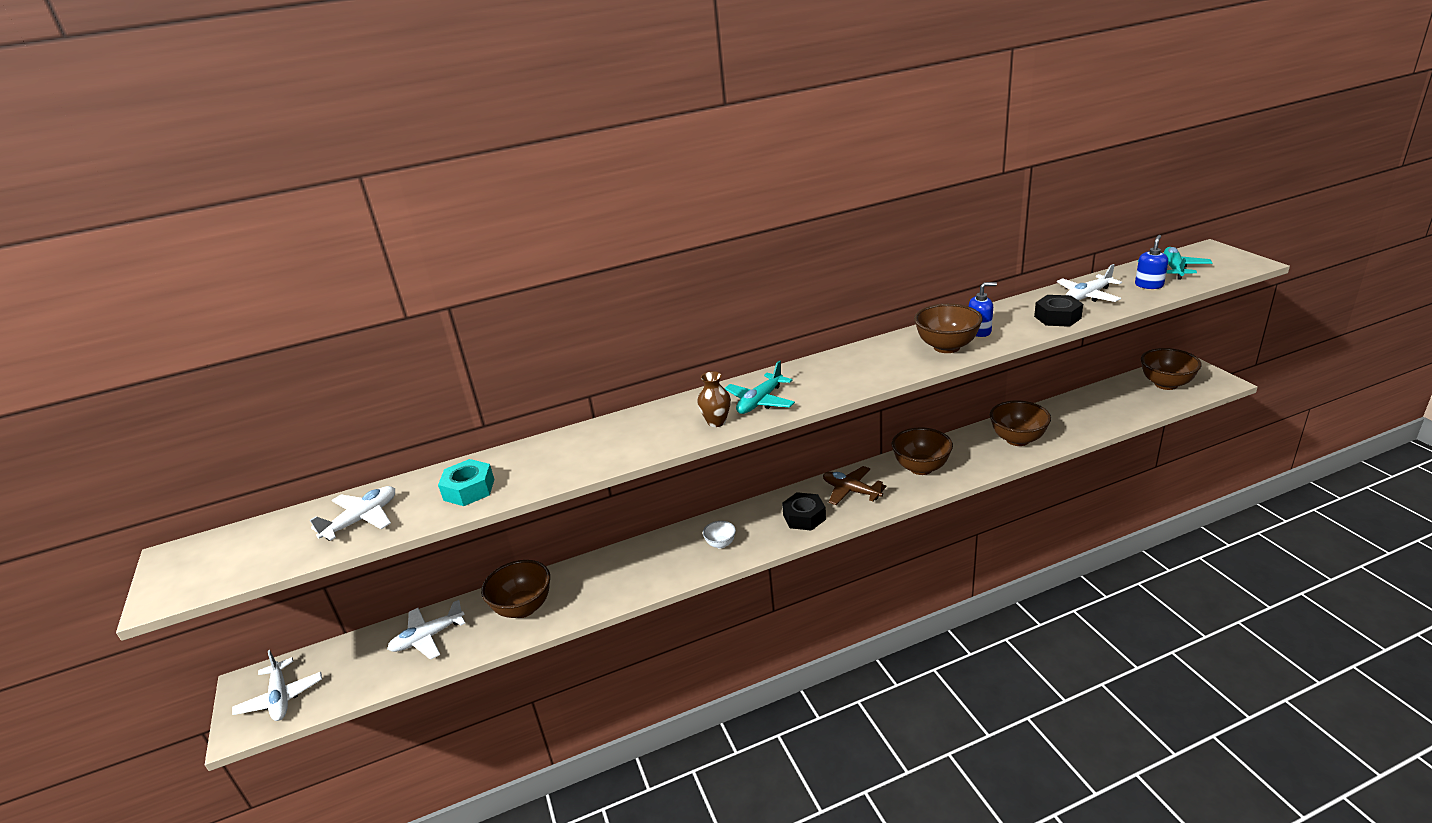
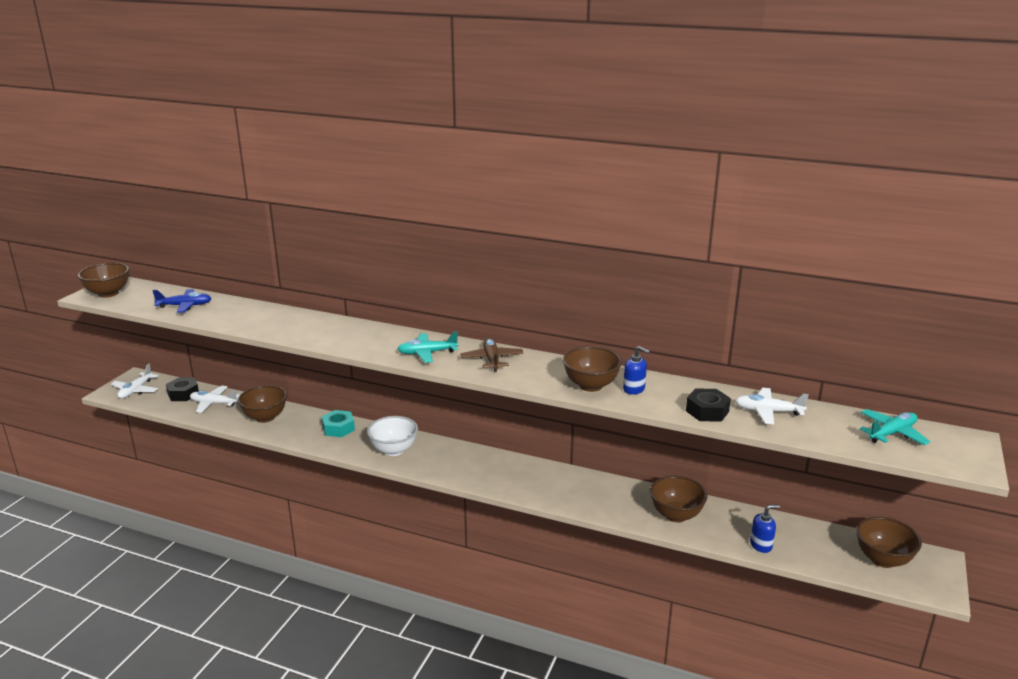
camera: 40 degrees right, 5 degrees down
(362, 519) = (185, 306): white plane -> blue plane
(469, 490) = (238, 317): turquoise nut -> turquoise nut (338, 428)
(716, 422) = (386, 350): brown vase -> none
(720, 544) = (394, 450): white bowl -> white bowl, size x1.93
(804, 517) = (458, 467): black nut -> black nut (183, 394)
(851, 491) = (510, 472): brown plane -> brown plane (492, 360)
(921, 468) = (576, 488): brown bowl -> brown bowl (108, 293)
(1149, 285) = (836, 432): blue soap dispenser -> blue soap dispenser (761, 545)

